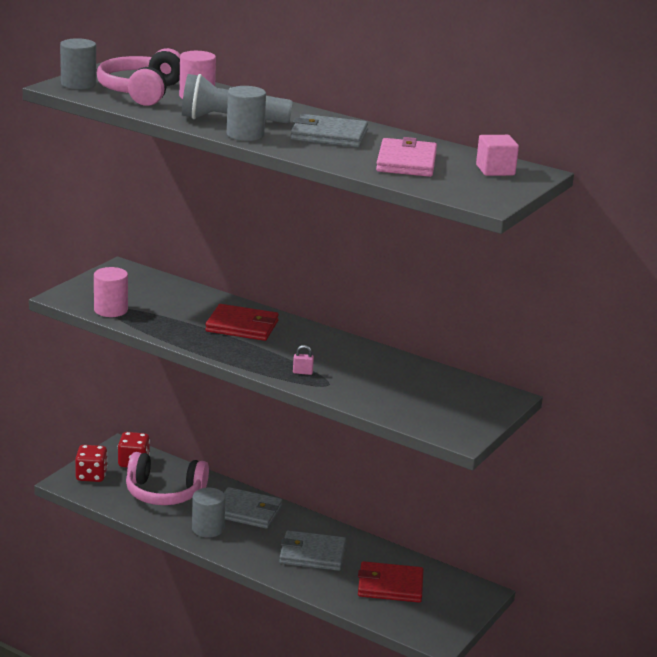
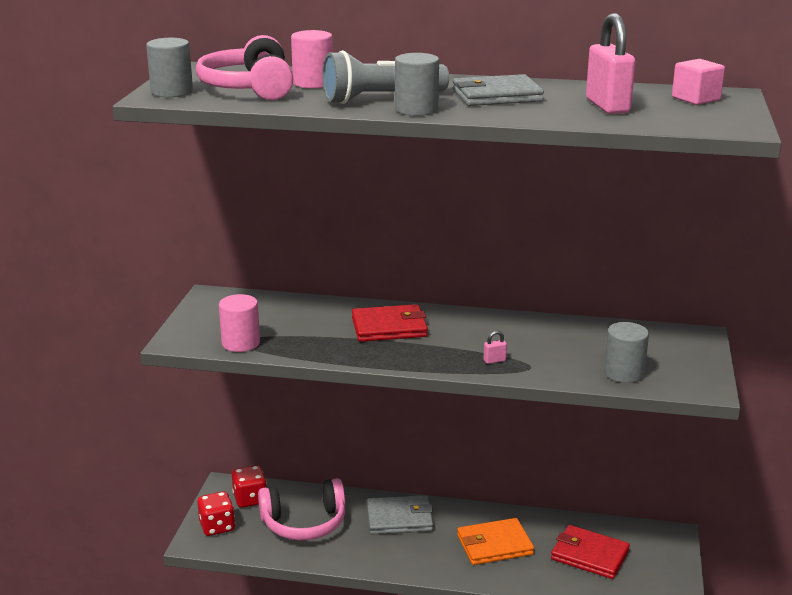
camera: 20 degrees left, 0 degrees up
(208, 528) = (375, 549): grey cylinder -> grey cylinder (624, 373)
(312, 554) = (494, 545): grey wallet -> orange wallet
(390, 585) = (589, 555): red wallet -> red wallet turned 45 degrees clockwise
(406, 162) = (607, 106): pink wallet -> pink padlock

